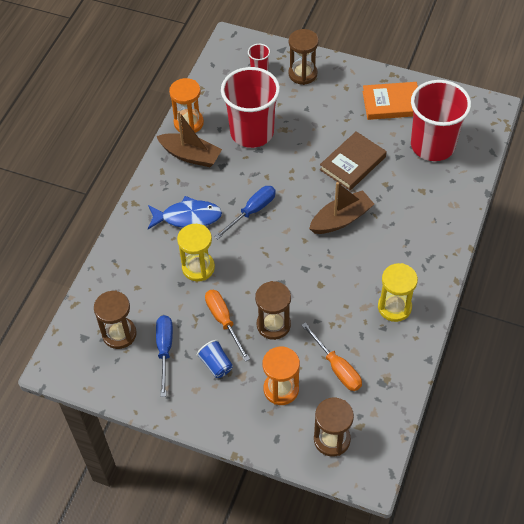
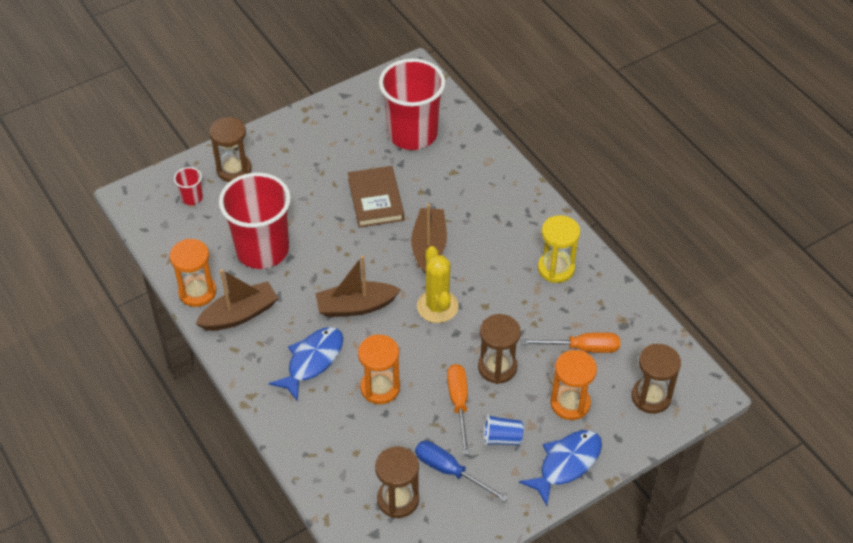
camera: 55 degrees left, 5 degrees down
(198, 267) = (380, 388): yellow hourglass -> orange hourglass
(223, 321) = (459, 403): orange screwdriver -> orange screwdriver turned 75 degrees clockwise
(227, 418) = (566, 464): none -> blue fish
(252, 211) = (356, 306): blue screwdriver -> brown boat
(294, 257) = (437, 306): none -> yellow cactus
(391, 103) = (337, 130): orange book -> none

